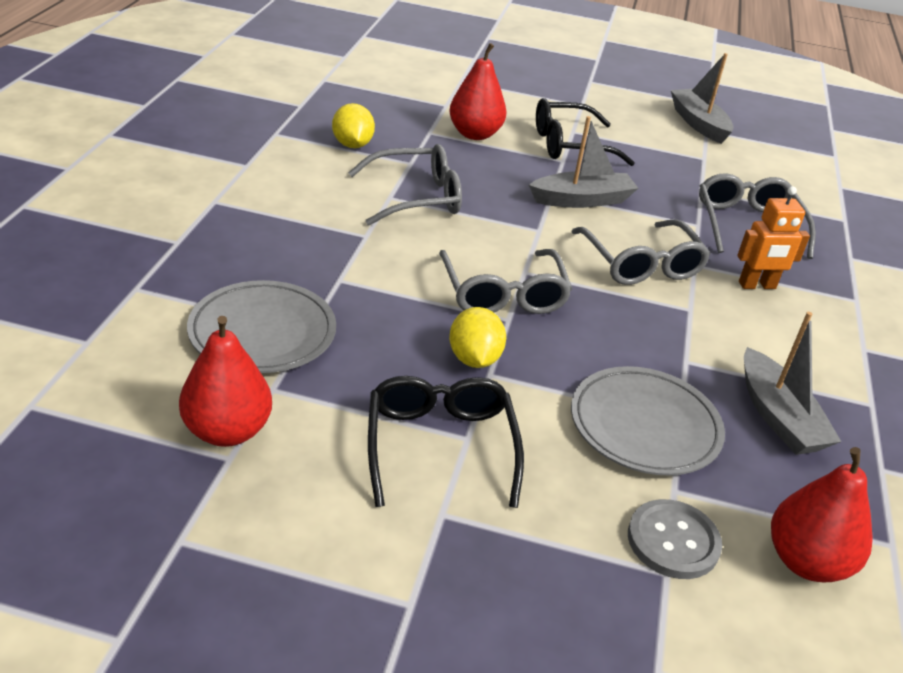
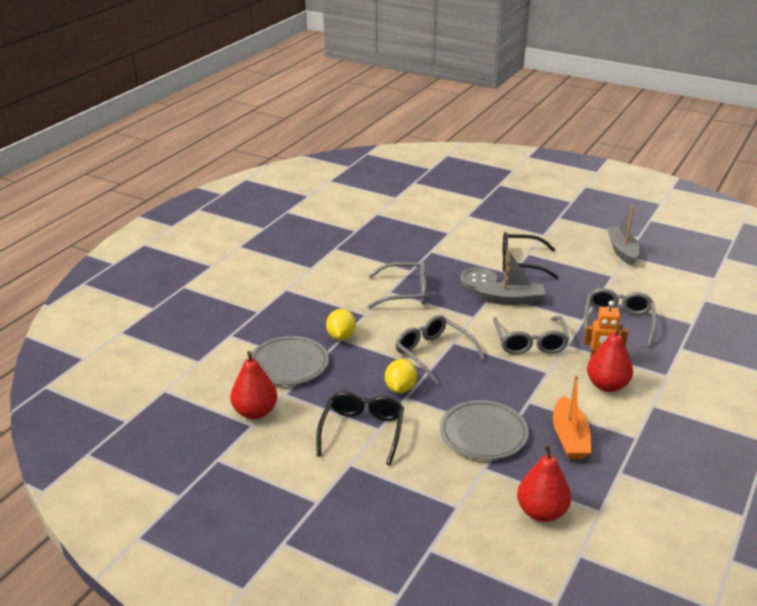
camera: 20 degrees right, 5 degrees down
(352, 145) = (378, 257): yellow lemon -> yellow lemon (341, 336)
(475, 134) = (460, 253): red pear -> red pear (607, 385)
(503, 294) = (433, 354): grey glasses -> grey glasses turned 135 degrees clockwise
(673, 541) = (469, 492): grey button -> grey button (478, 280)
(778, 417) = (569, 437): grey boat -> orange boat

